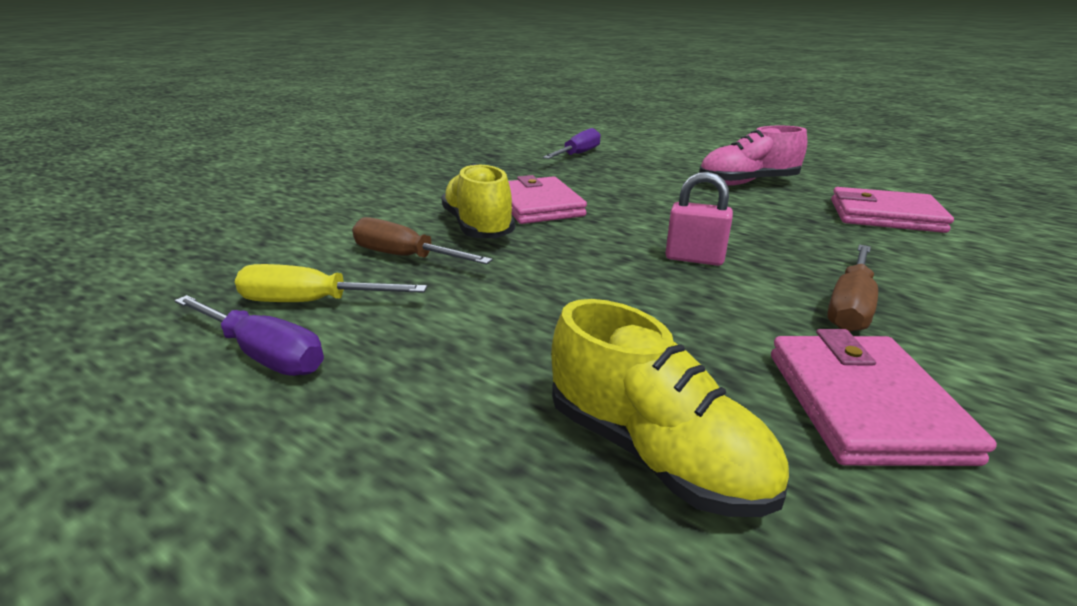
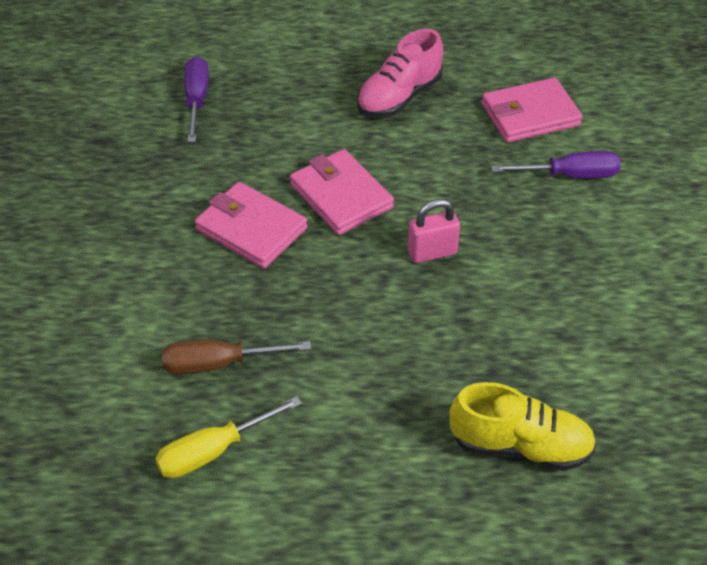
camera: 35 degrees left, 20 degrees up
(264, 354) = (246, 510): purple screwdriver -> purple screwdriver (569, 175)
(478, 227) = (233, 291): yellow shoe -> none
(850, 306) = (554, 262): brown screwdriver -> none
(862, 404) = (595, 355): pink wallet -> pink wallet (341, 196)

